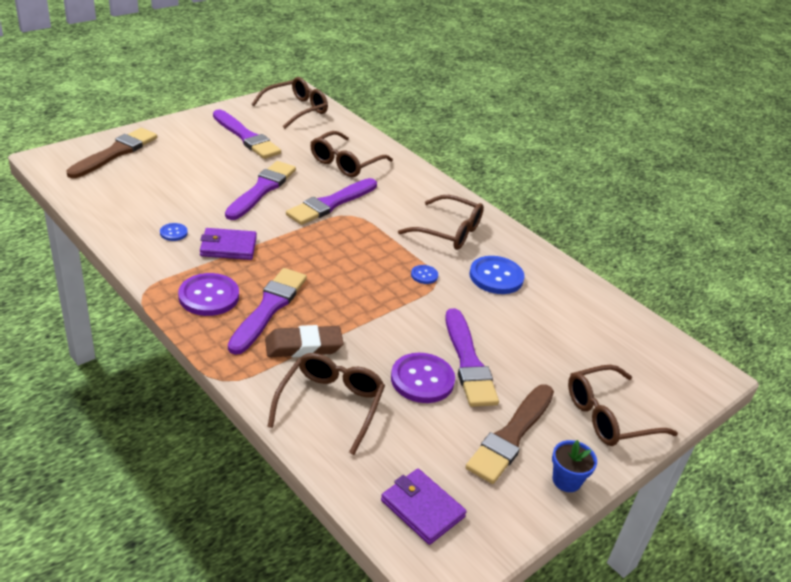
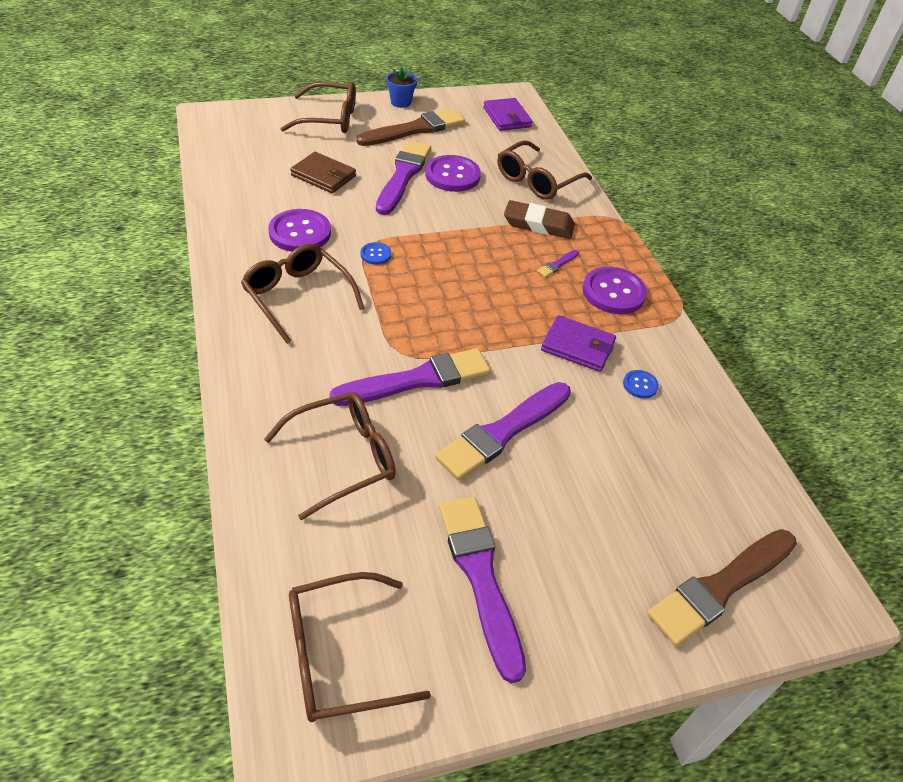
camera: 155 degrees left, 10 degrees up
(268, 308) = (557, 265): purple brush -> purple brush, size x0.41
(496, 277) = (300, 233): blue button -> purple button
(535, 337) = (323, 176): none -> brown wallet

